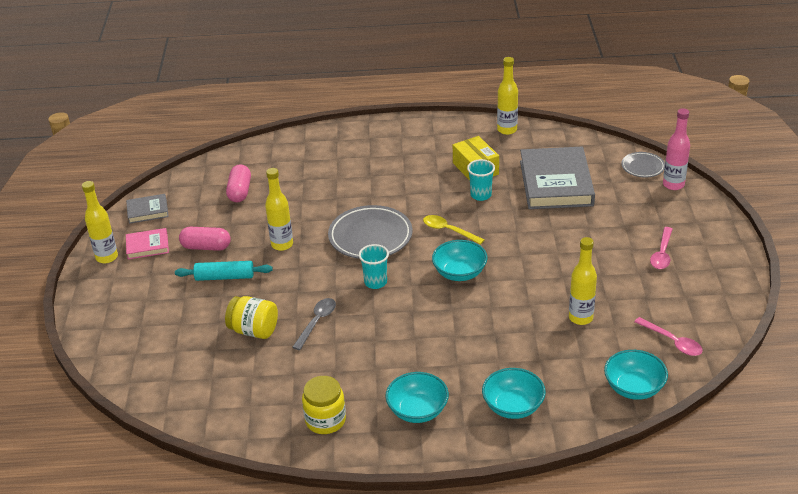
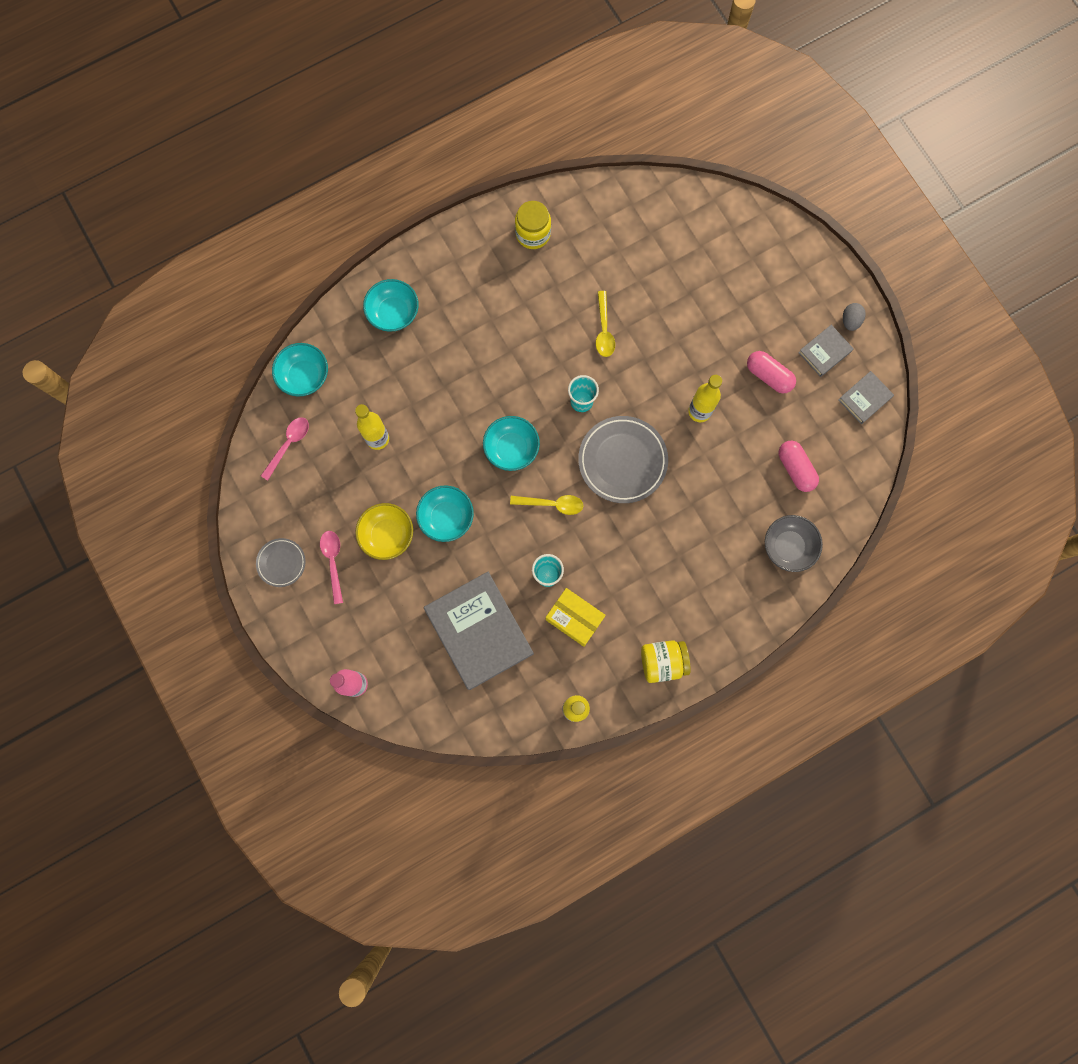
camera: 150 degrees right, 40 degrees up
(107, 257) = (850, 321): yellow bottle -> grey egg
(147, 246) = (824, 352): pink book -> grey book
(206, 247) = (768, 376): pink capsule -> pink capsule turned 60 degrees clockwise
(224, 277) = (722, 346): turquoise rolling pin -> none
(254, 330) = (651, 296): yellow jar -> yellow jar (662, 662)
(285, 157) = (788, 547): none -> grey bowl
(317, 322) = (604, 330): grey spoon -> yellow spoon
(417, 410) = (466, 275): turquoise bowl -> turquoise bowl (446, 517)
(604, 255) = (387, 535): none -> yellow bowl
(642, 167) = (398, 703): grey plate -> grey plate (281, 563)
(672, 342) = (288, 445): pink spoon -> pink spoon turned 105 degrees clockwise

